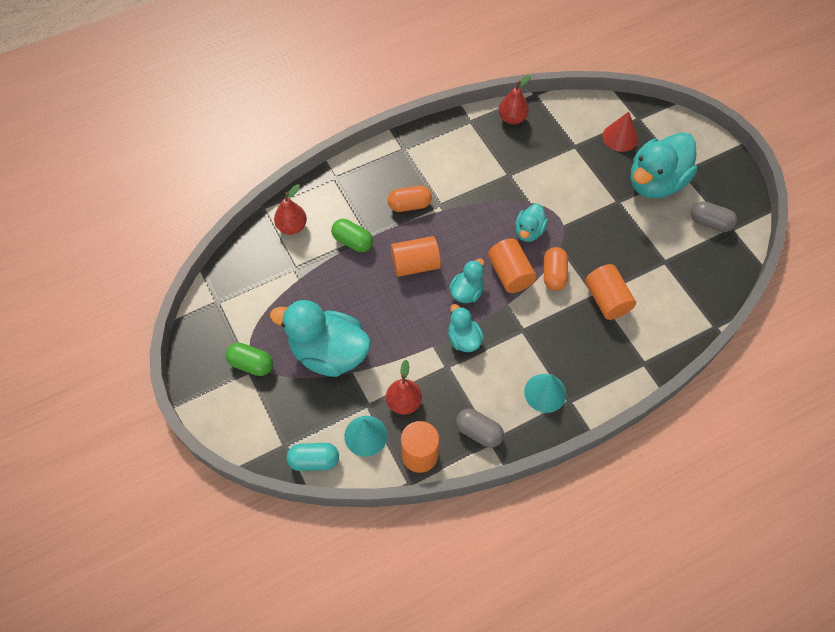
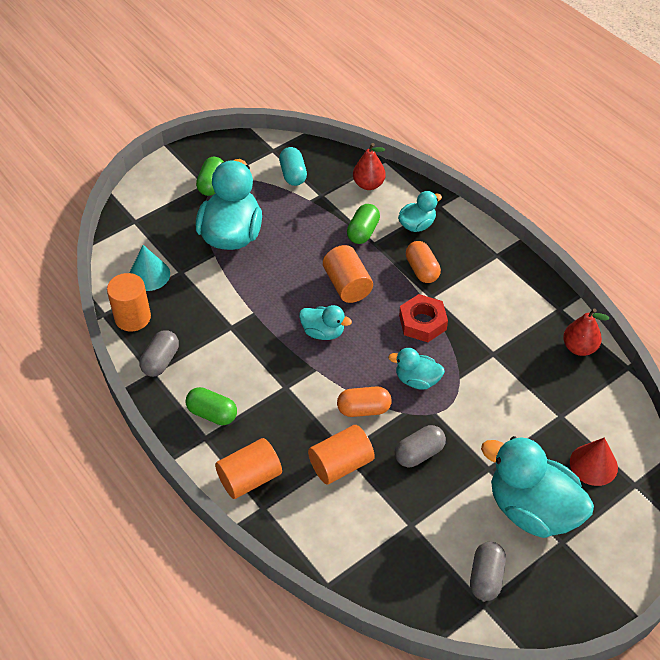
camera: 80 degrees right, 10 degrees down
(314, 461) = (121, 243): turquoise capsule -> turquoise capsule (293, 174)
(404, 402) = (187, 298): red pear -> none
(463, 339) = (265, 336): turquoise duck -> turquoise duck (417, 225)
(469, 216) = (422, 322): none -> red nut
(510, 274) = (355, 368): orange cylinder -> orange cylinder (249, 478)
(545, 393) = (212, 414): turquoise cone -> green capsule
(601, 244) = (419, 453): none -> grey capsule

